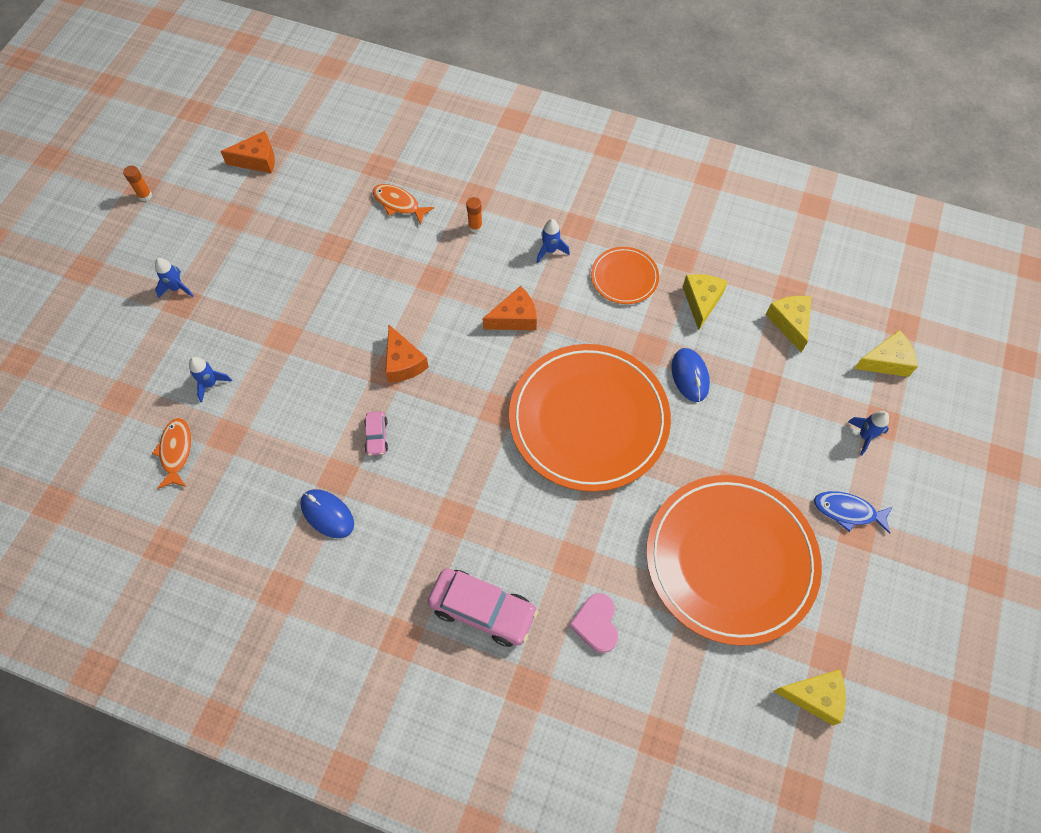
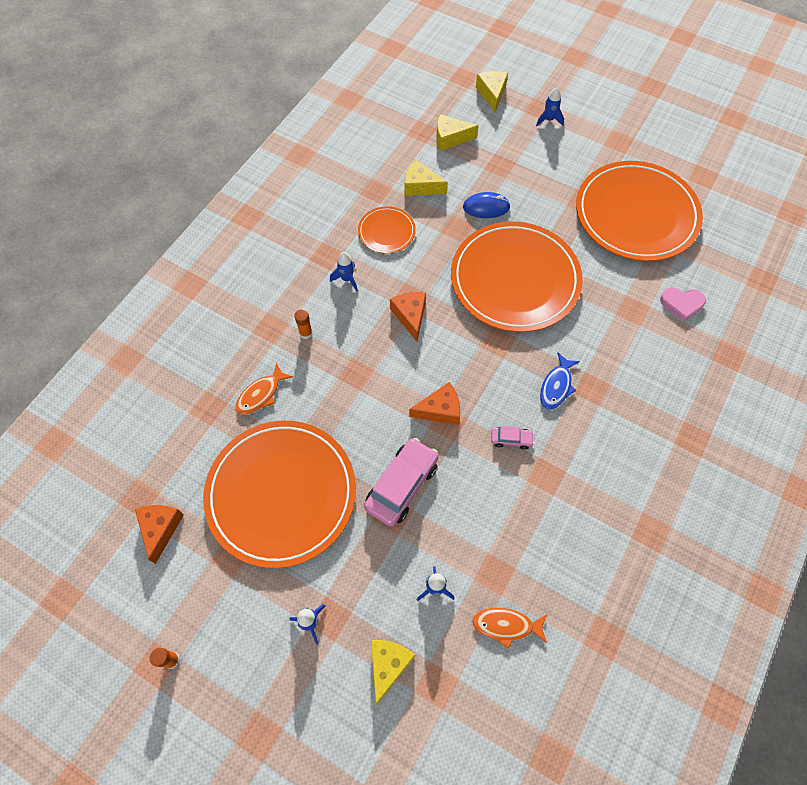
camera: 80 degrees left, 0 degrees up
(297, 241) = (281, 494): none -> orange plate
(327, 514) = (582, 487): blue mouse -> none
(483, 610) = (670, 377): pink car -> pink car (401, 485)
(814, 696) = (731, 191): yellow cheese -> yellow cheese (388, 665)
(848, 511) = (604, 143): blue fish -> blue fish (556, 386)

